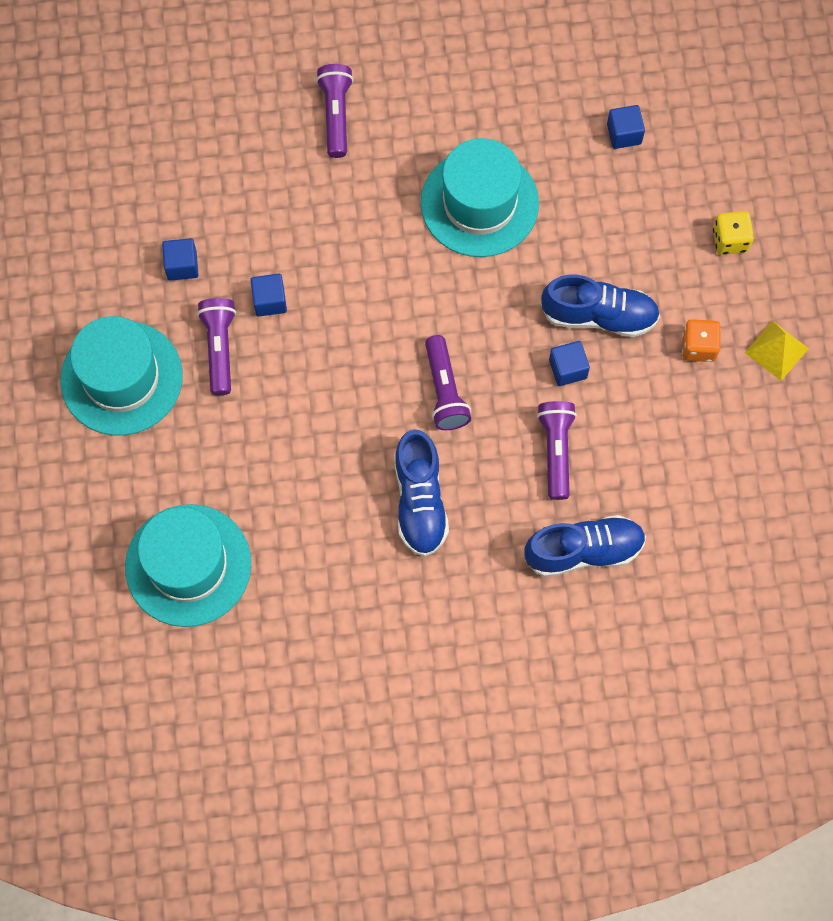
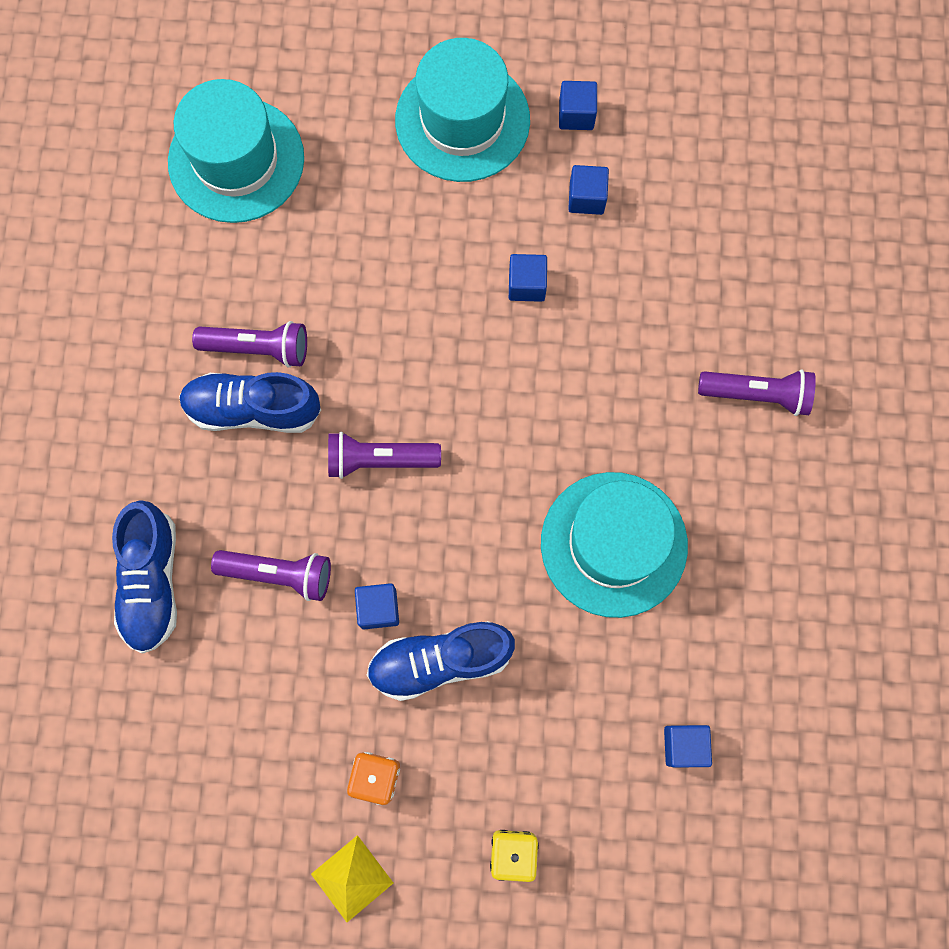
camera: 100 degrees right, 5 degrees up
(103, 285) = (576, 115): none -> blue cube
(219, 348) = (478, 224): purple flashlight -> purple flashlight (258, 348)
(599, 315) = (440, 661): blue shoe -> blue shoe turned 60 degrees clockwise

